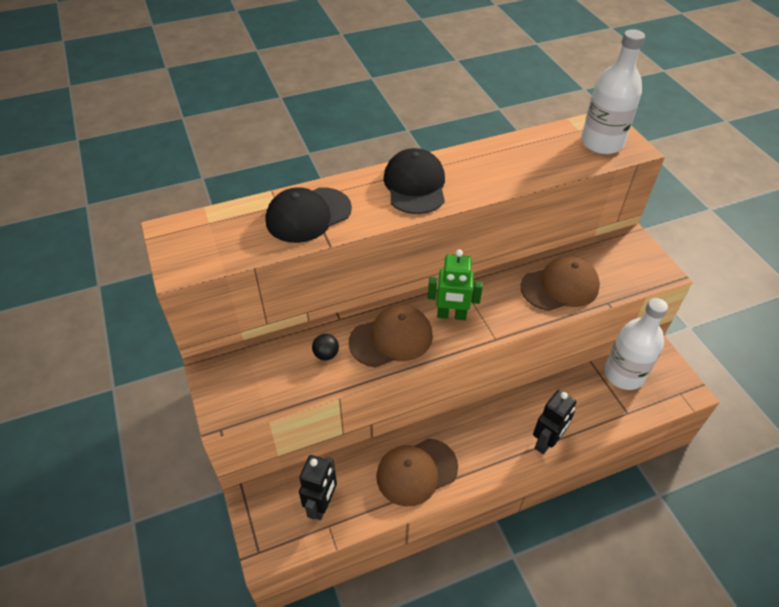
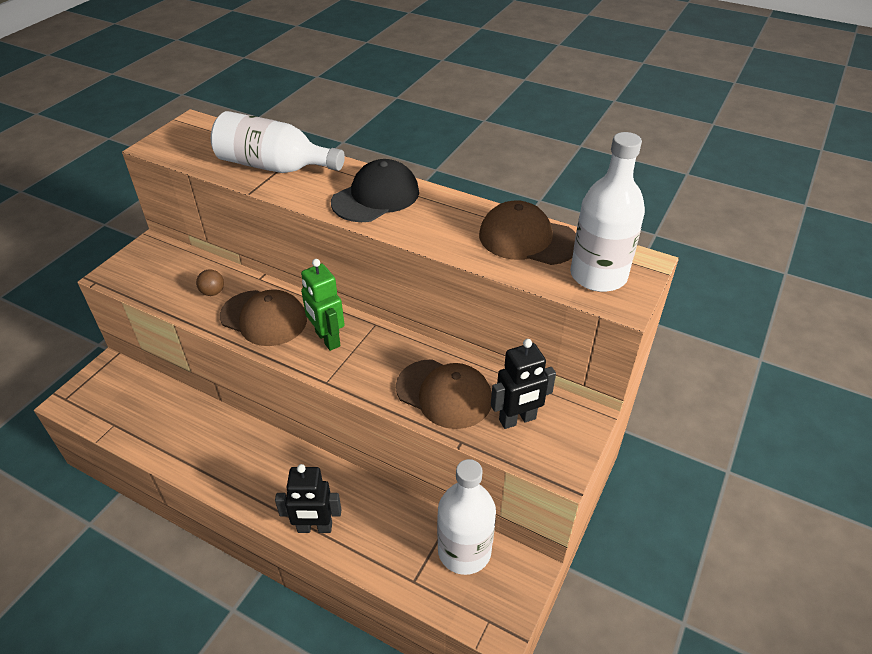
camera: 50 degrees right, 5 degrees down
(308, 215) = (274, 166): black cap -> white bottle
(322, 505) = (130, 409): black robot -> black robot (517, 419)
(326, 354) = (213, 292): black ball -> brown ball
(416, 472) = (206, 449): brown cap -> brown cap (527, 239)

